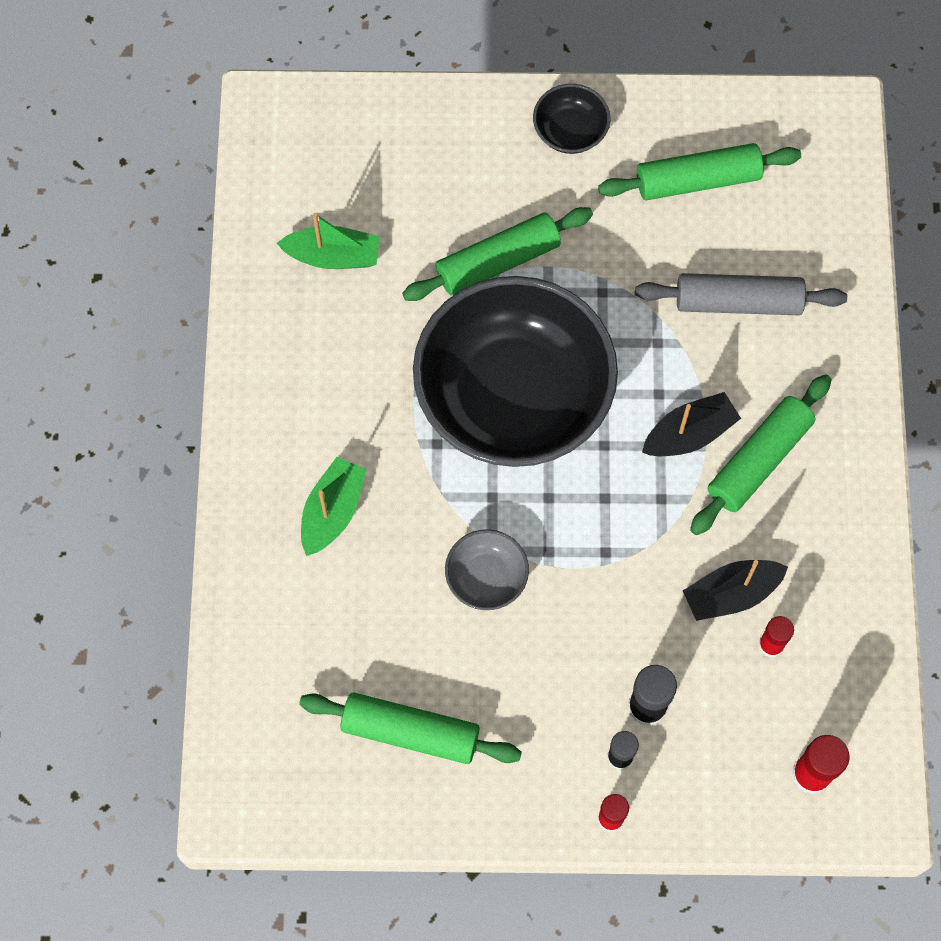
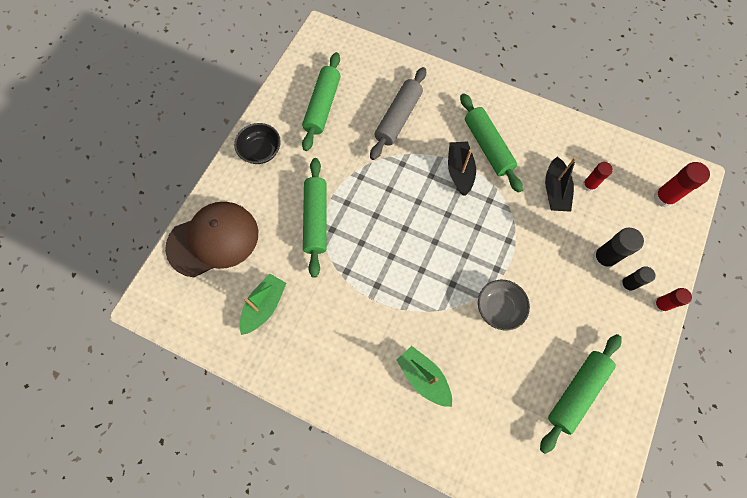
camera: 65 degrees left, 0 degrees up
(396, 140) = (213, 240): none -> brown cap
(513, 396) = (398, 246): black bowl -> none

